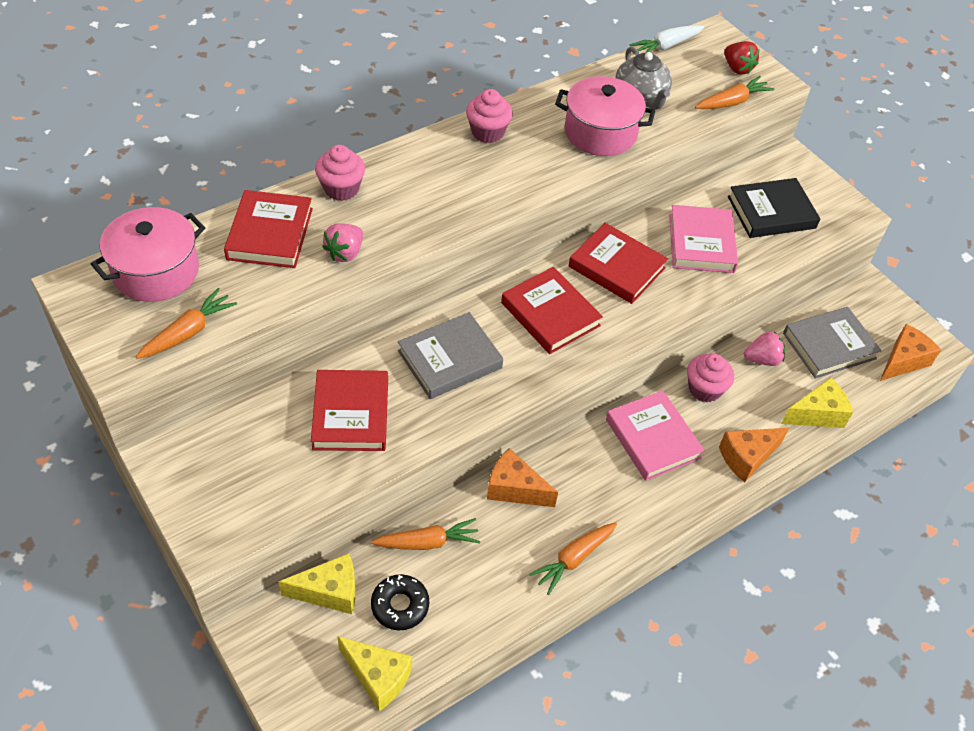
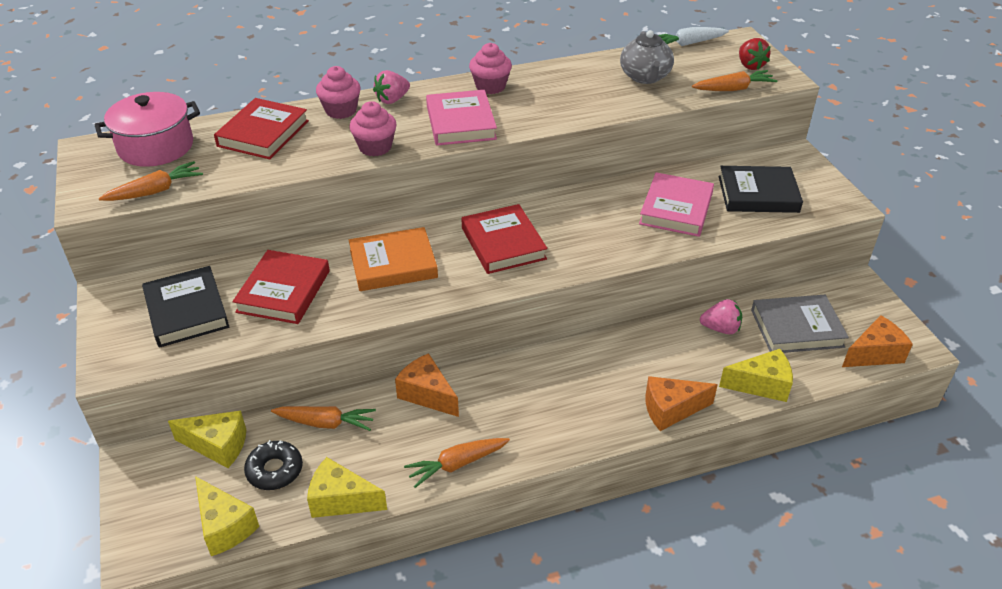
camera: 20 degrees right, 10 degrees down
(258, 458) = (187, 311): none -> black book
(345, 253) = (318, 154): pink strawberry -> pink strawberry (392, 100)
(450, 359) = (393, 264): grey book -> orange book
(479, 622) = (341, 500): none -> yellow cheese
(600, 133) = (594, 97): pink pot -> none
(616, 267) = (584, 216): red book -> none
(652, 438) = (580, 377): pink book -> pink book (461, 122)
(704, 389) = (650, 344): pink cupcake -> pink cupcake (375, 147)

